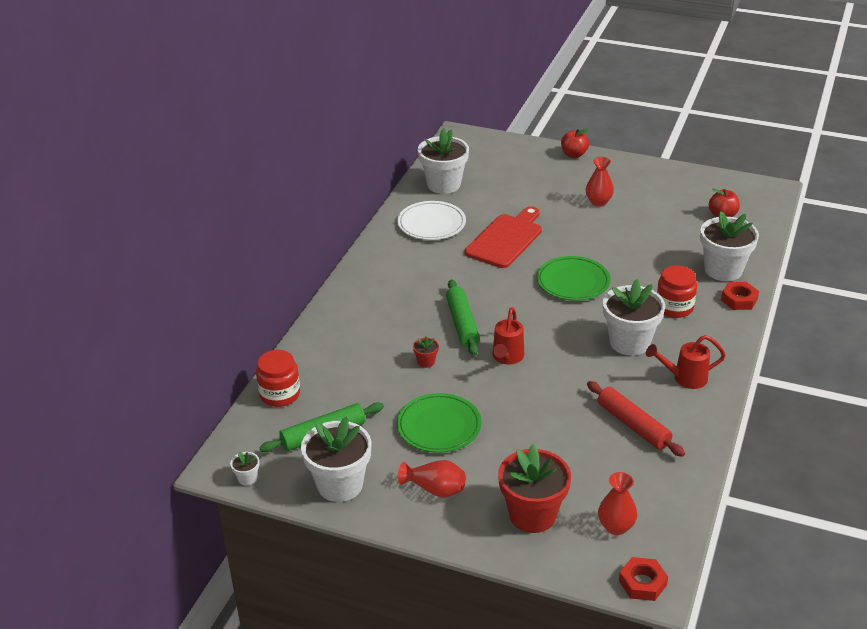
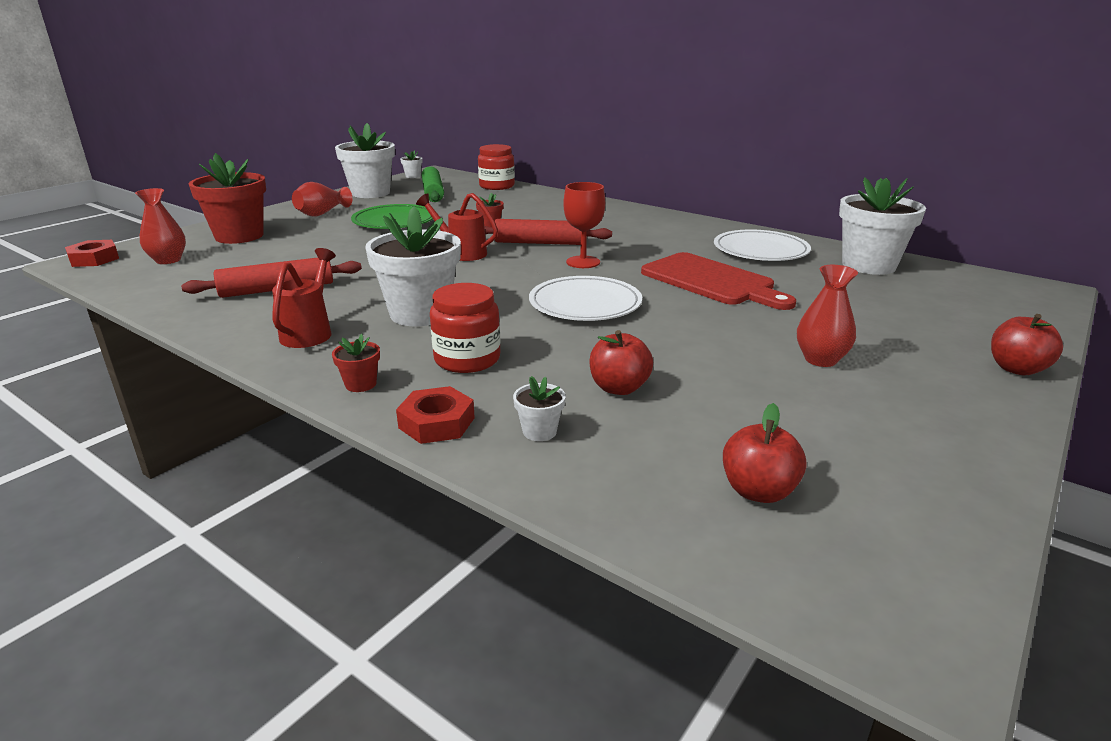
camera: 105 degrees right, 10 degrees down
(462, 323) = (540, 243): green rolling pin -> red rolling pin
(497, 295) = (583, 262): none -> red goblet
(573, 281) = (585, 304): green plate -> white plate
(669, 255) = (619, 388): none -> red apple
(723, 270) = (539, 431): white flower pot -> white flower pot, size x0.42
(725, 334) = (360, 384): none -> red flower pot

